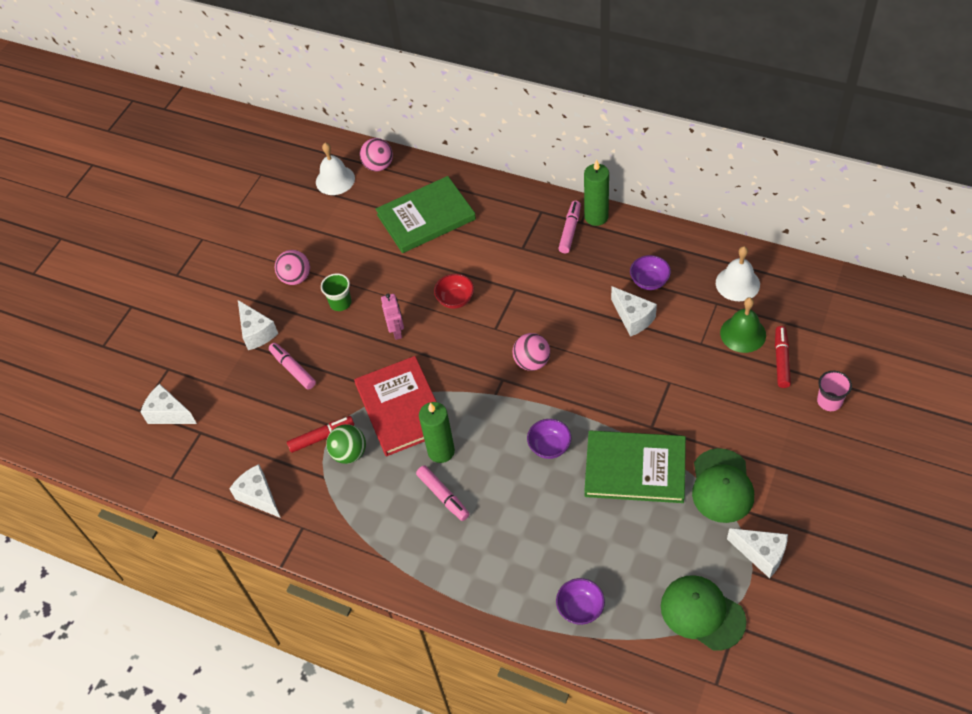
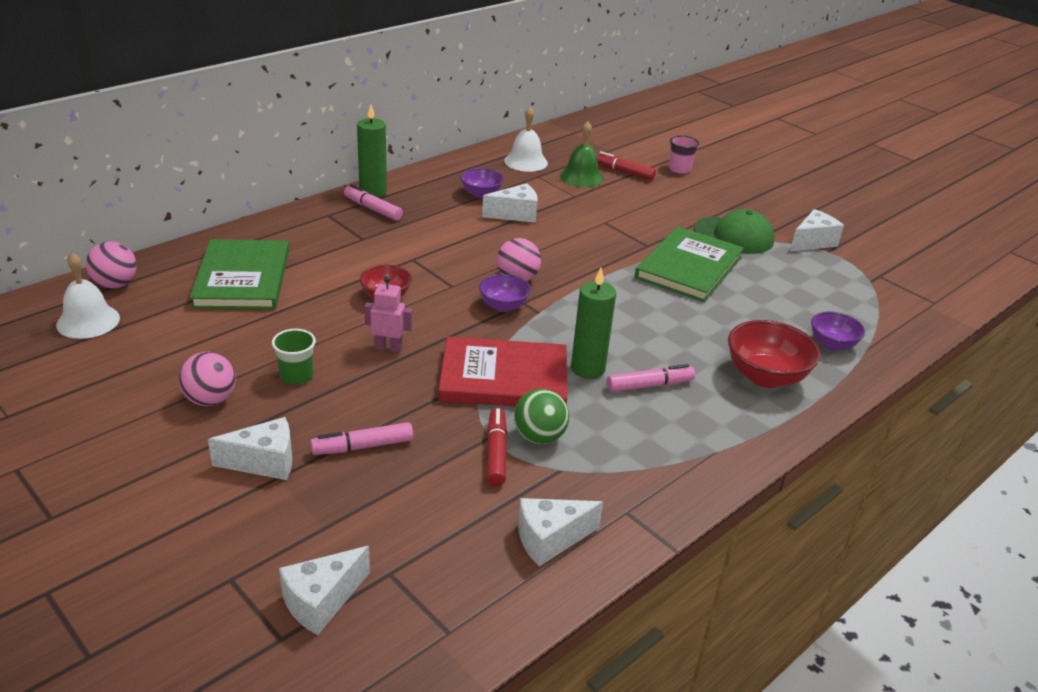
camera: 75 degrees left, 20 degrees down
(501, 569) = (765, 376): none -> red bowl
(549, 447) = (631, 302): purple bowl -> purple bowl (503, 306)
(702, 613) = (861, 286): green cap -> none

